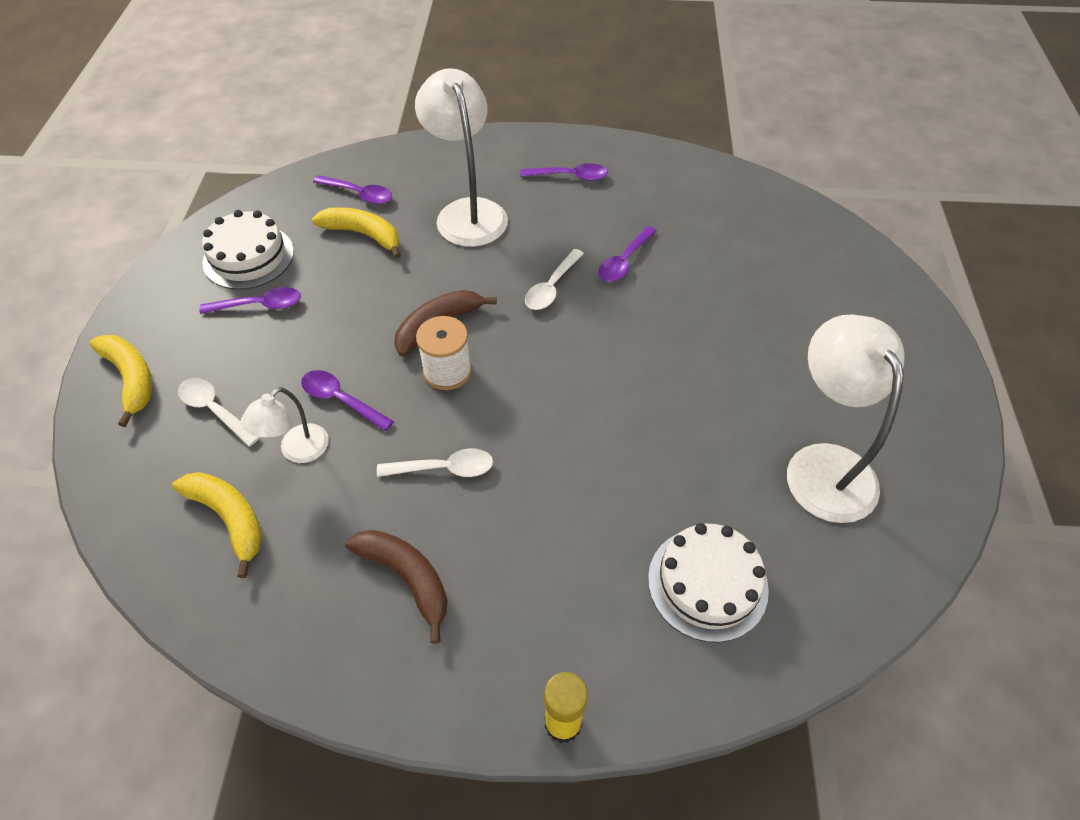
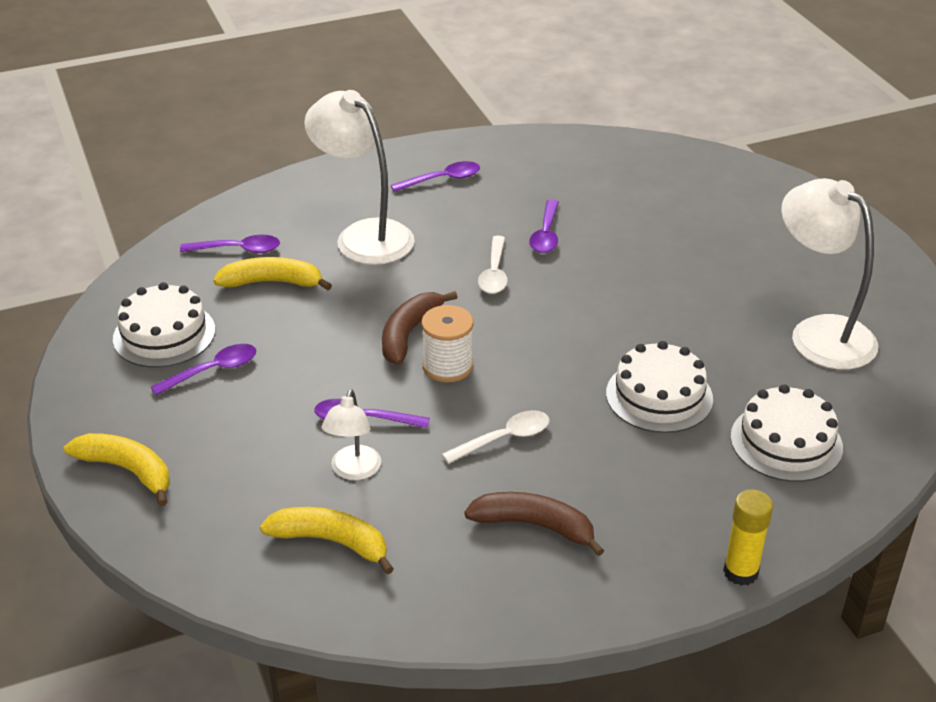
camera: 25 degrees left, 15 degrees down
(215, 410) = (241, 467): white spoon -> none
(615, 477) = (659, 396): none -> white cake

